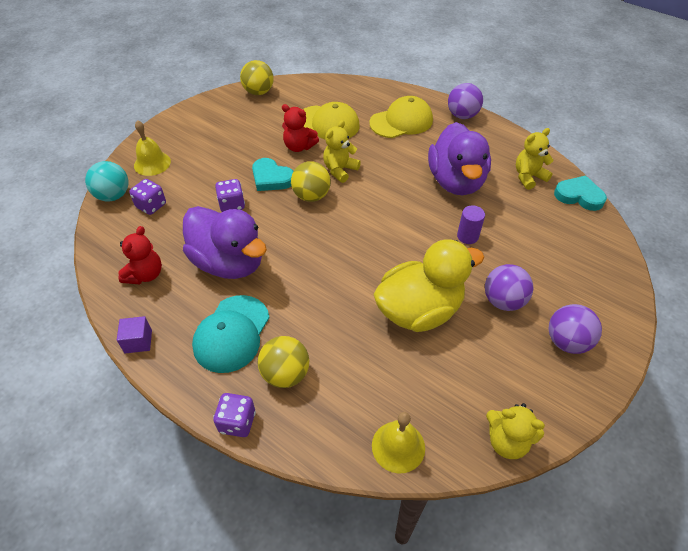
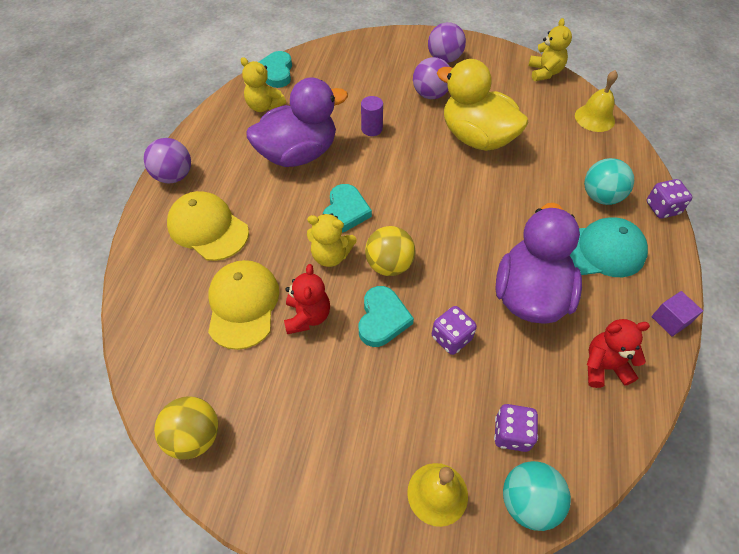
camera: 115 degrees left, 5 degrees up
(285, 374) = (601, 197): yellow ball -> turquoise ball
(376, 189) = (345, 212): none -> turquoise heart

